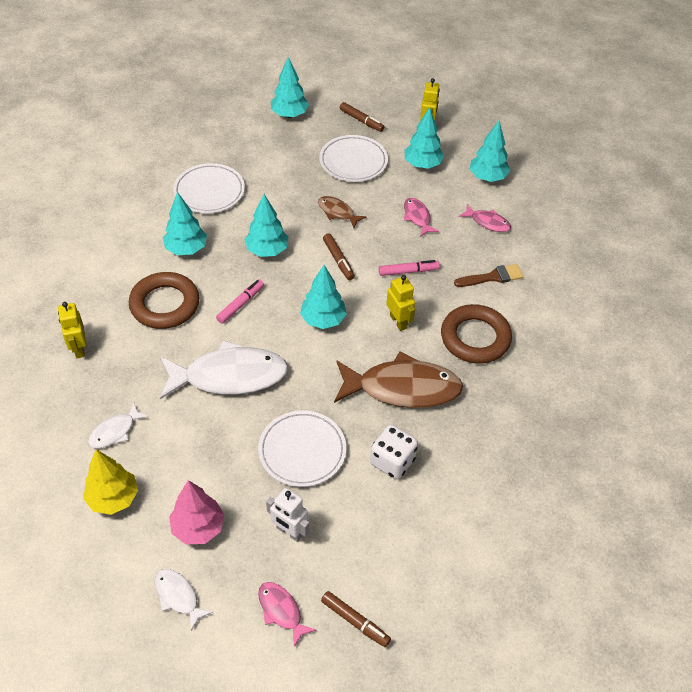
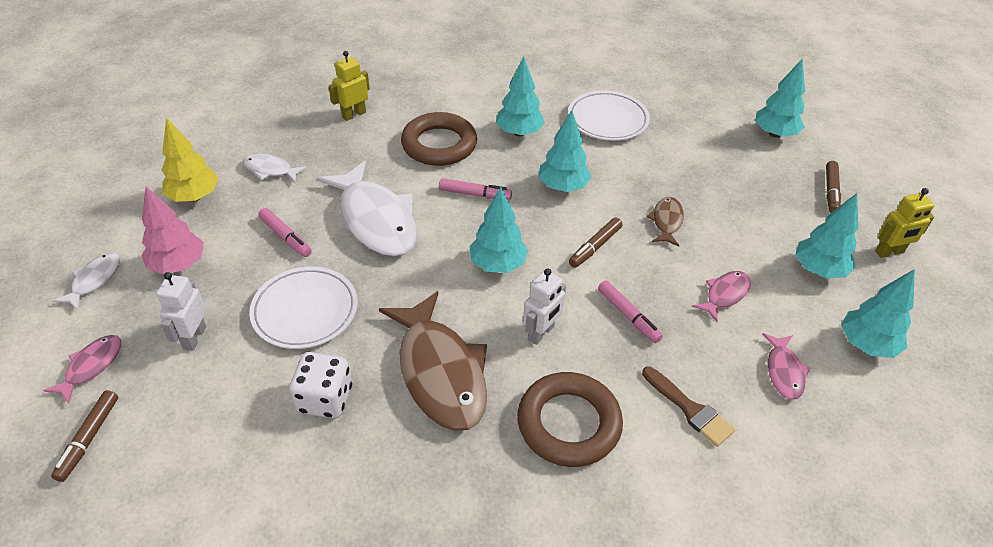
camera: 65 degrees right, 5 degrees down
(211, 442) = (285, 237): none -> pink marker
(353, 162) = (758, 207): white plate -> none
(398, 321) = (541, 333): yellow robot -> white robot

